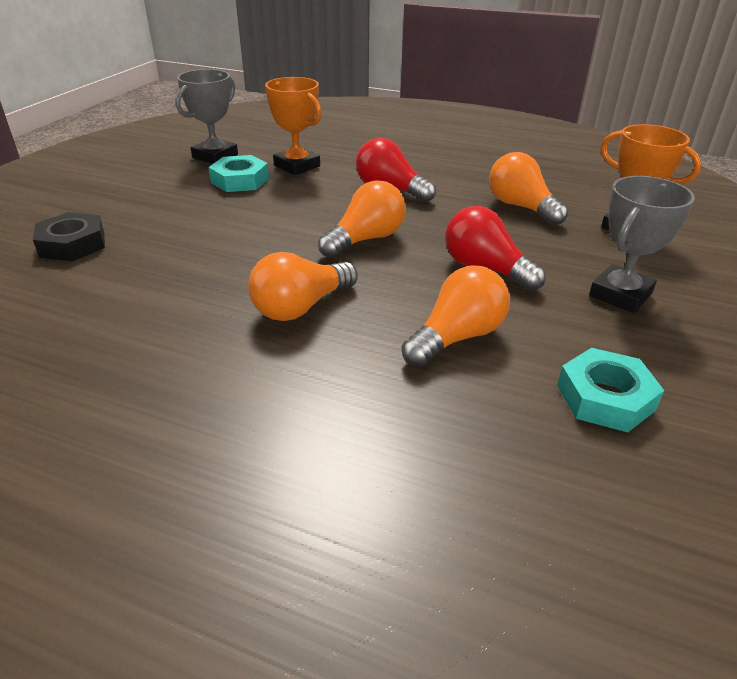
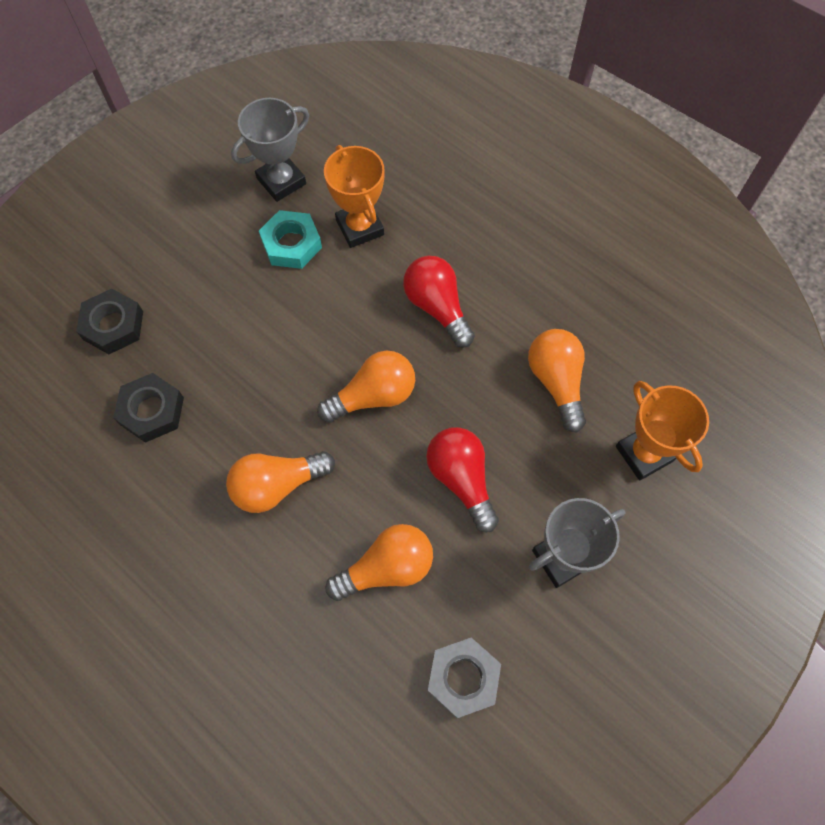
camera: 20 degrees right, 30 degrees up
(134, 286) = (152, 411): none -> black nut
(605, 397) = (463, 678): turquoise nut -> grey nut

